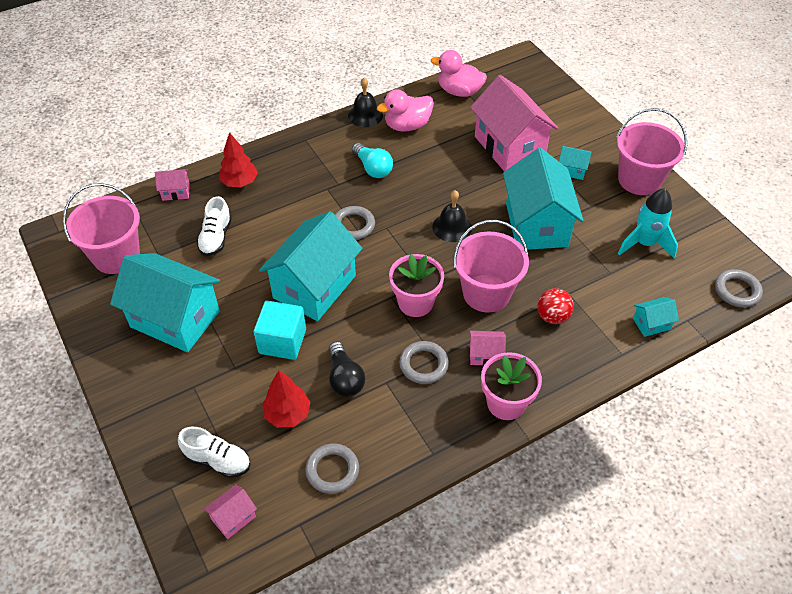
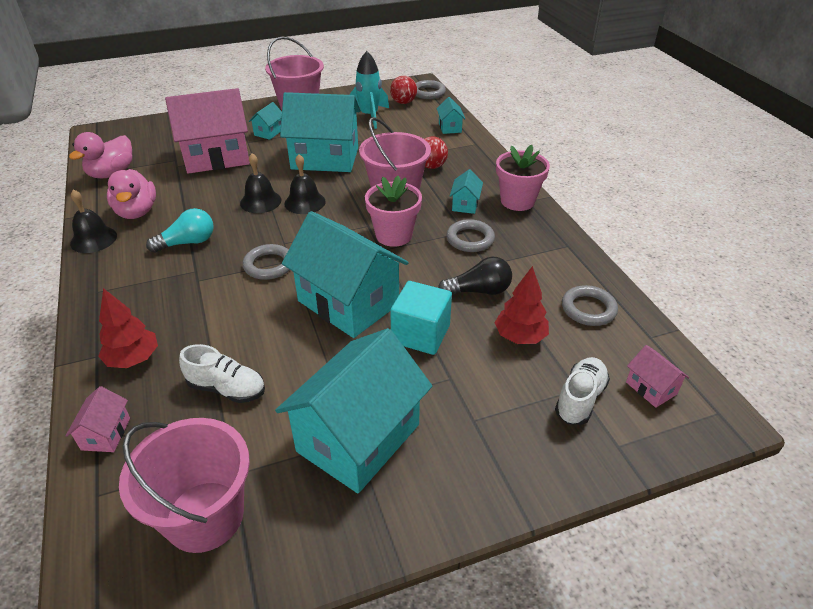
camera: 80 degrees left, 10 degrees down
(444, 196) = (260, 201): none -> black bell
(485, 355) = (465, 204): pink house -> turquoise house
(696, 270) = (403, 102): none -> red ball

